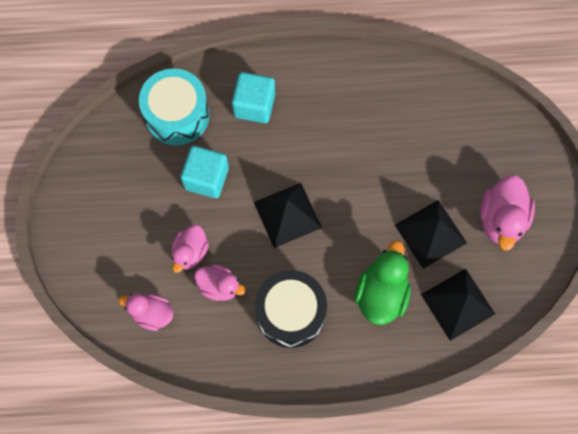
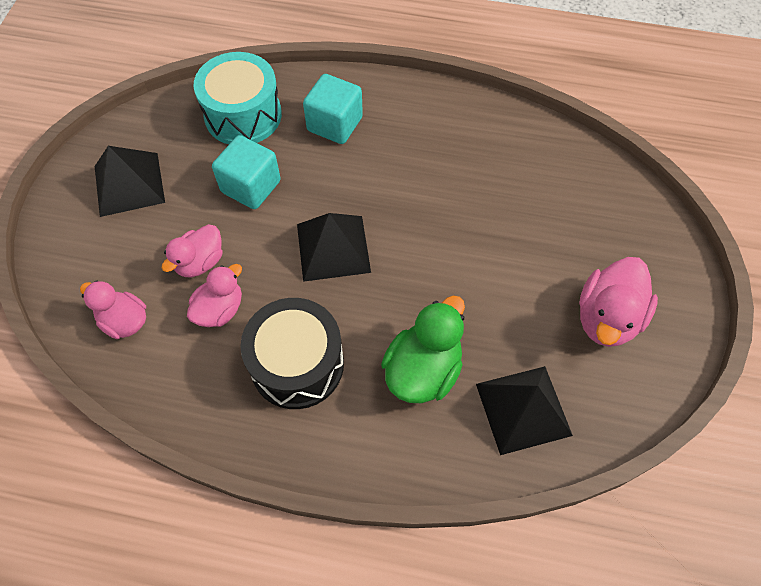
camera: 15 degrees right, 10 degrees down
(219, 286) = (220, 309): pink duck -> pink duck turned 90 degrees counterclockwise
(430, 234) = (508, 312): black pyramid -> black pyramid (129, 184)

